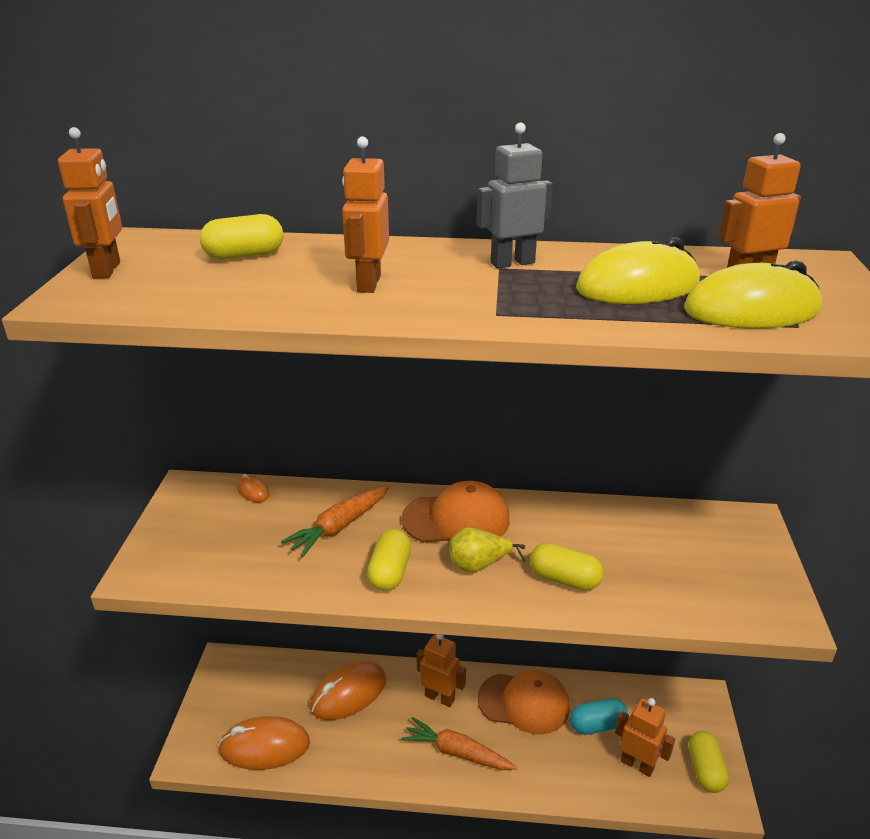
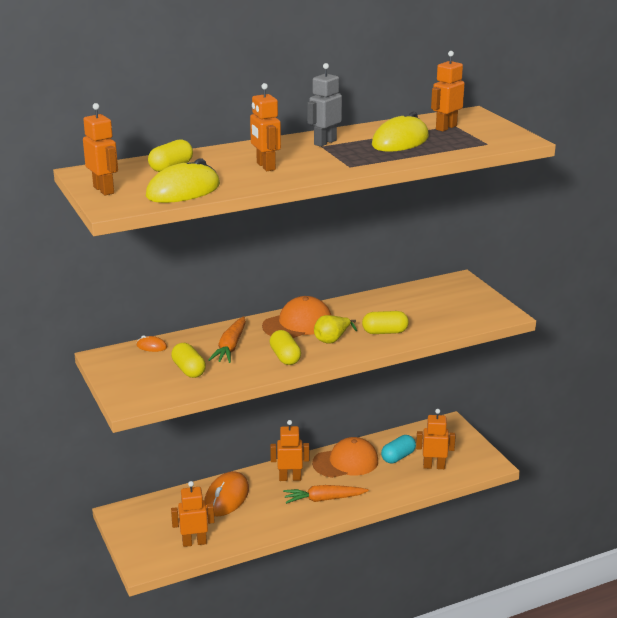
camera: 30 degrees left, 5 degrees down
(265, 746) = (194, 542): orange mouse -> orange robot
(705, 770) = (472, 455): yellow capsule -> yellow capsule (189, 370)
(751, 310) = (461, 141): yellow mouse -> yellow mouse (183, 191)

